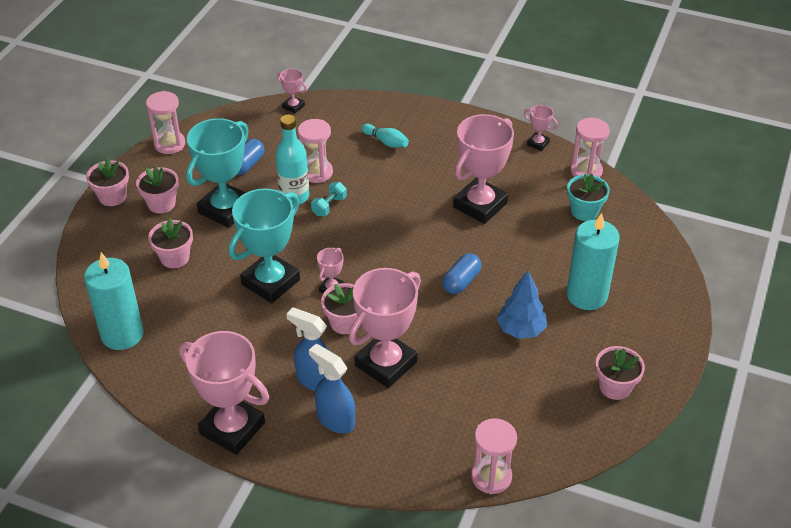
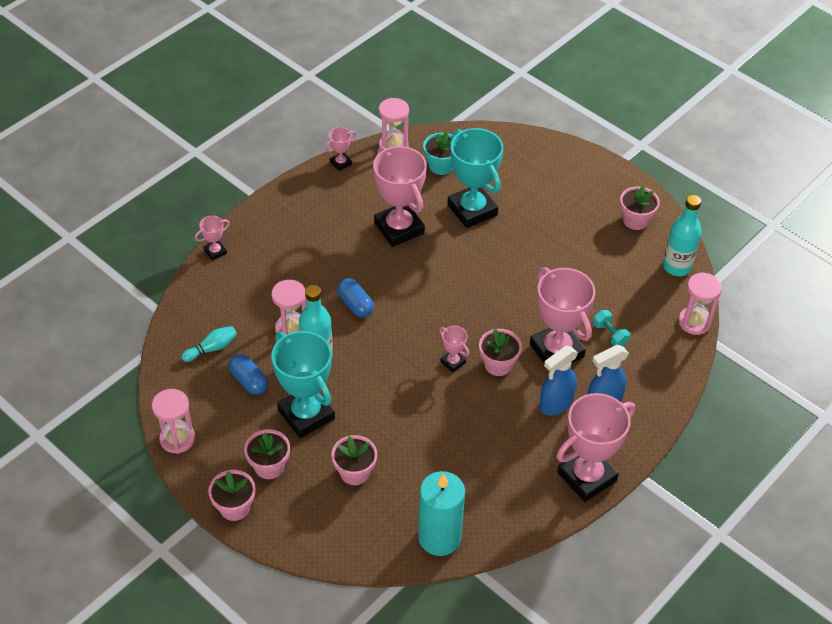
camera: 70 degrees left, 5 degrees up
(270, 282) = (423, 404): turquoise trophy -> turquoise trophy (472, 210)
(293, 106) = (179, 320): pink trophy -> pink trophy (215, 252)
(329, 206) = (344, 333): turquoise dumbbell -> turquoise dumbbell (610, 334)
(386, 142) = (277, 265): turquoise bowling pin -> turquoise bowling pin (212, 348)
(461, 282) = (485, 272): blue capsule -> blue capsule (355, 305)
(520, 330) = (555, 253): blue tree -> none
(567, 441) = (677, 266): none -> turquoise bottle
(587, 295) = (536, 200): turquoise candle -> none

